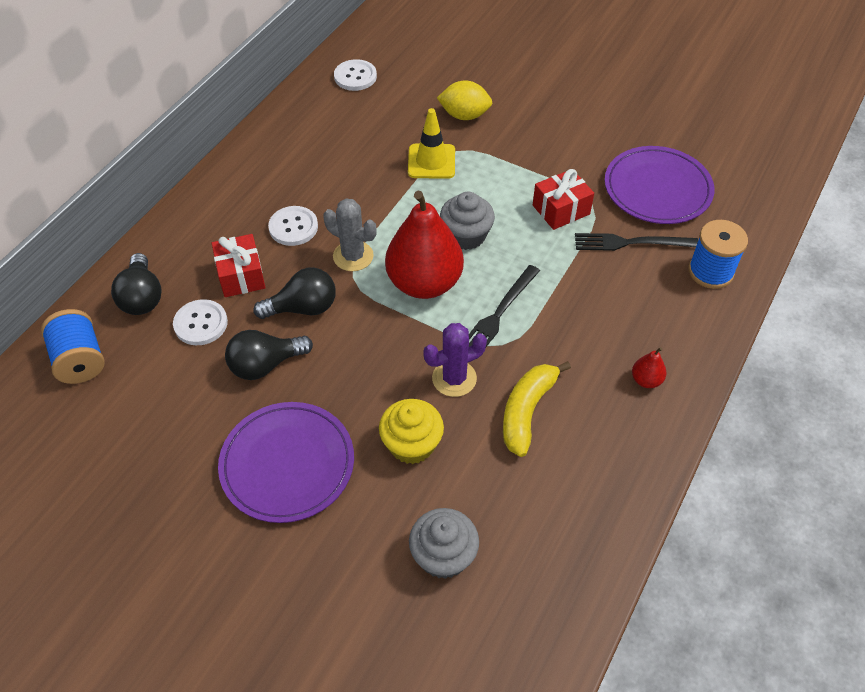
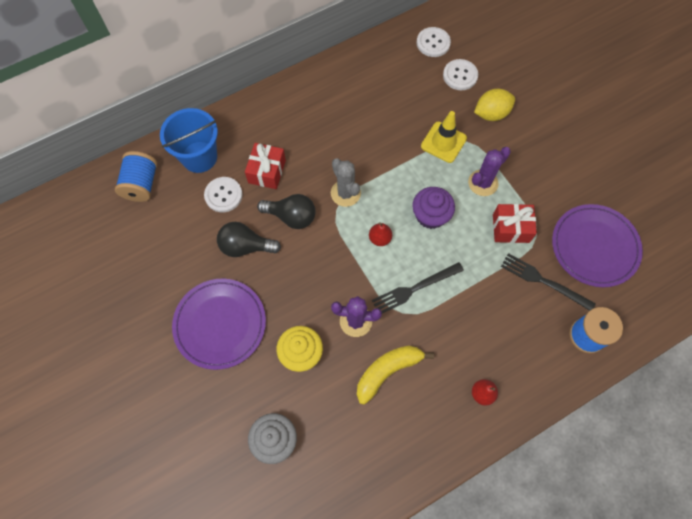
camera: 30 degrees right, 15 degrees up
(142, 297) = (199, 157): black light bulb -> blue bucket
(293, 227) = (320, 150): white button -> white button (460, 75)
(424, 283) = (380, 238): red pear -> red pear, size x0.40
(464, 115) = (491, 114): yellow lemon -> yellow lemon turned 60 degrees counterclockwise
(466, 235) = (430, 215): grey cupcake -> purple cupcake
(501, 181) = (483, 183): none -> purple cactus

